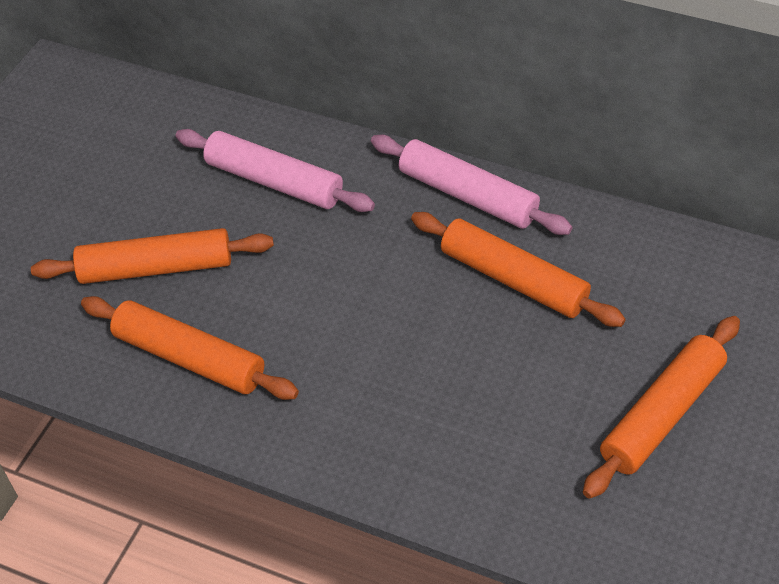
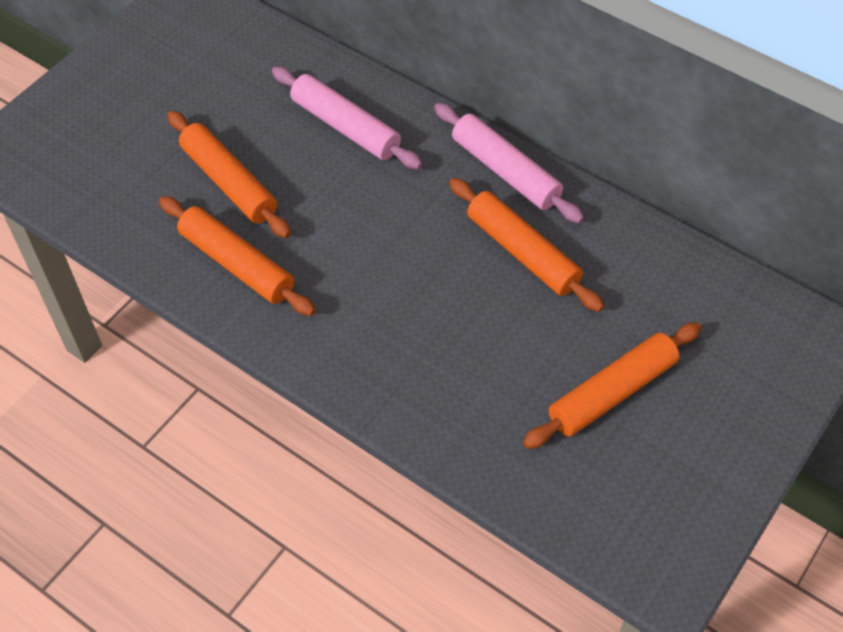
camera: 10 degrees right, 5 degrees up
(156, 268) = (229, 182): orange rolling pin -> orange rolling pin turned 45 degrees clockwise

